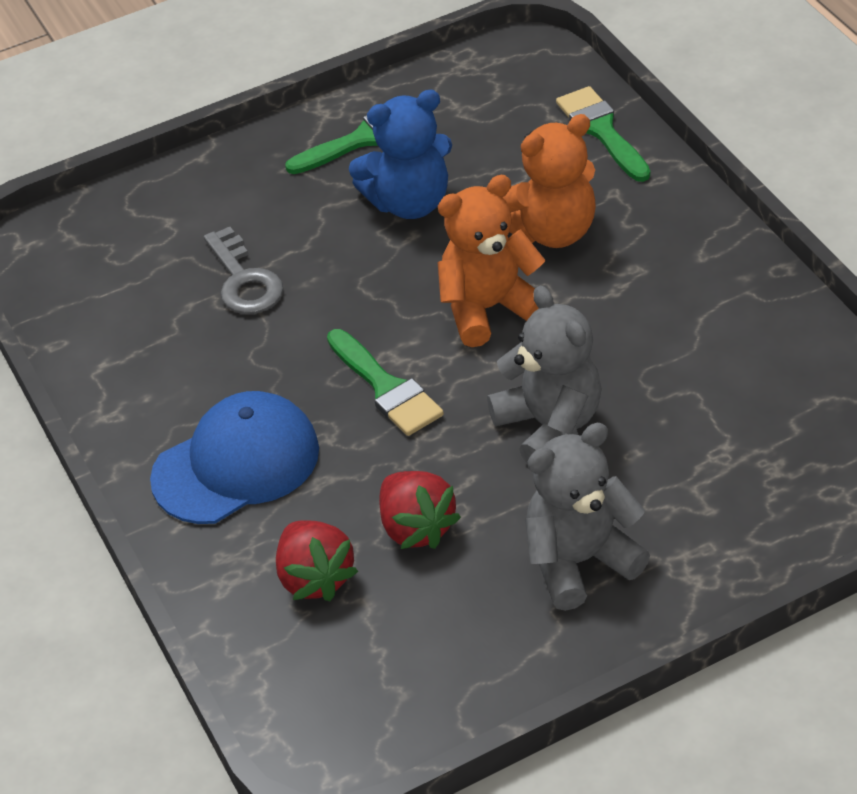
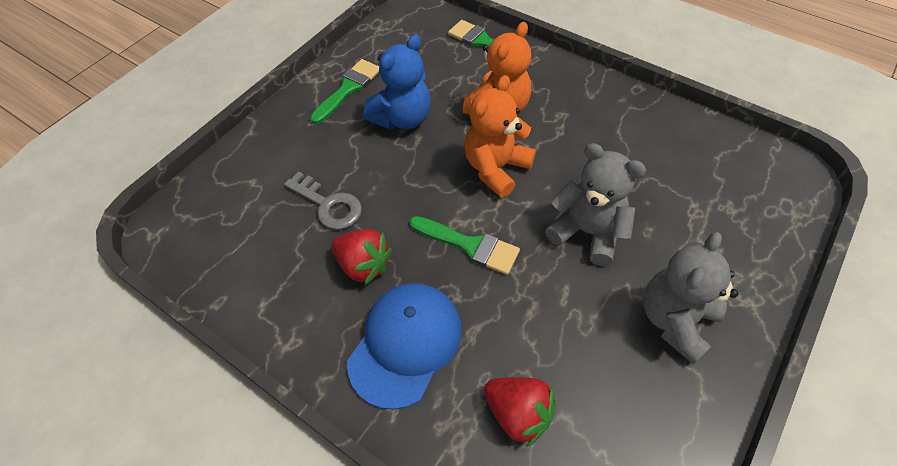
camera: 30 degrees left, 10 degrees up
(416, 527) = (558, 341): red strawberry -> red strawberry (363, 265)

